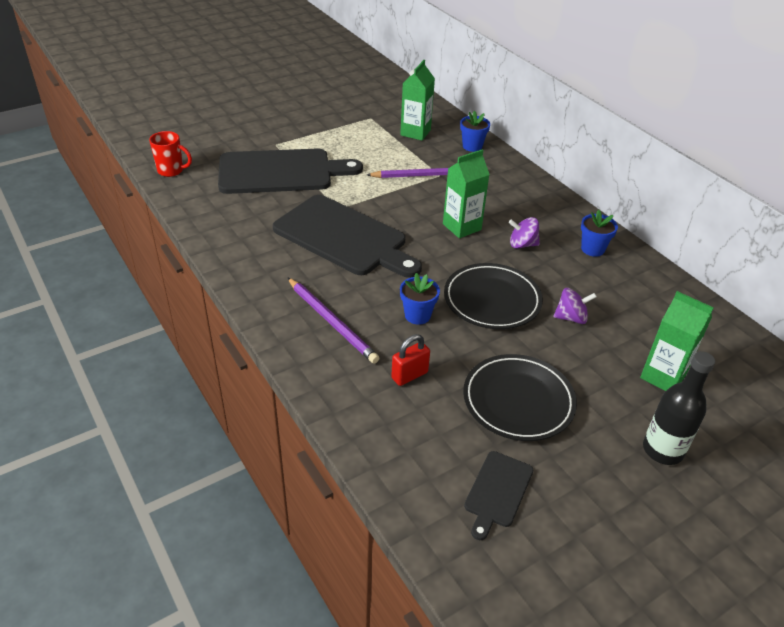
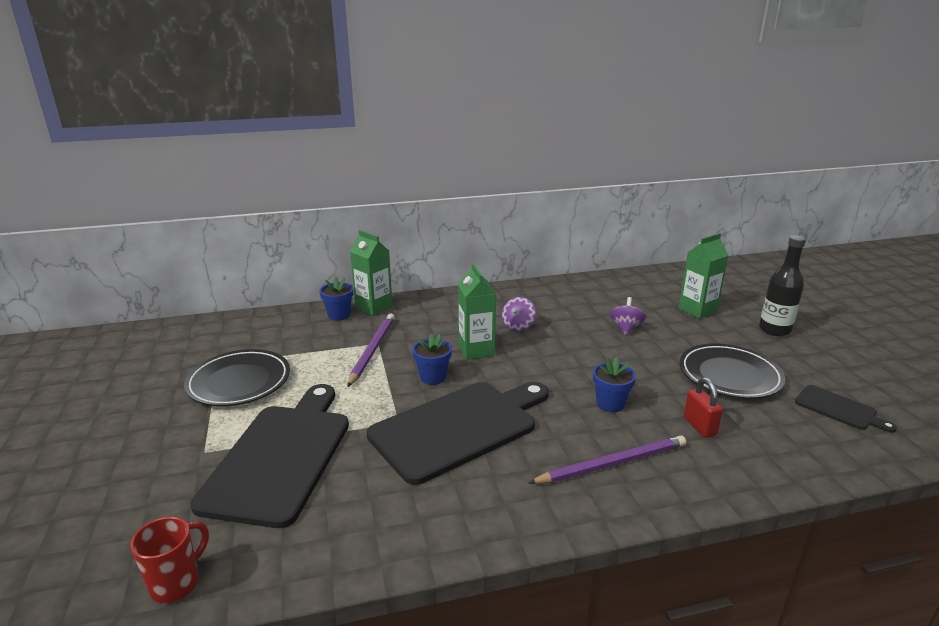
camera: 70 degrees left, 15 degrees down
(415, 132) = (281, 341): green carton -> green carton (374, 307)
(492, 300) = (595, 359): black plate -> black plate (239, 382)
(592, 249) = (537, 298): blue flower pot -> blue flower pot (433, 377)

